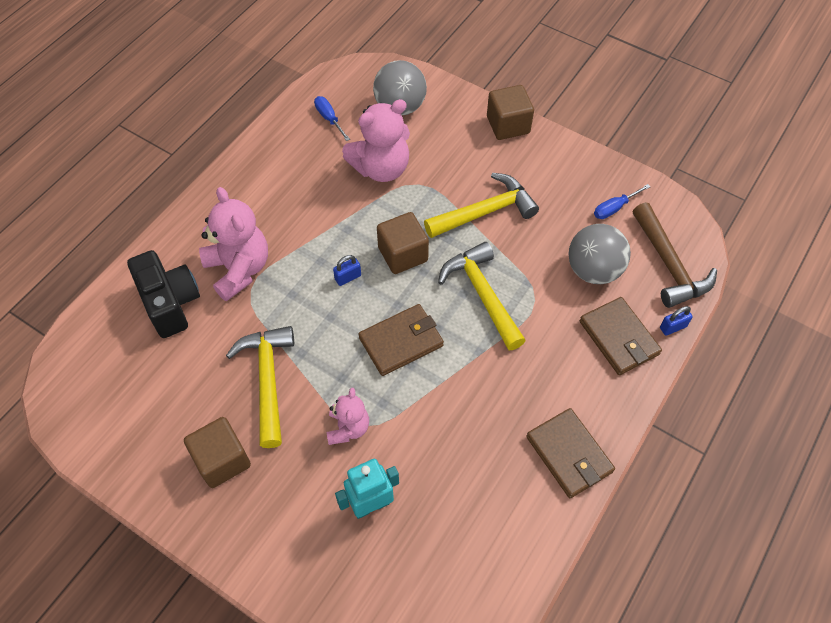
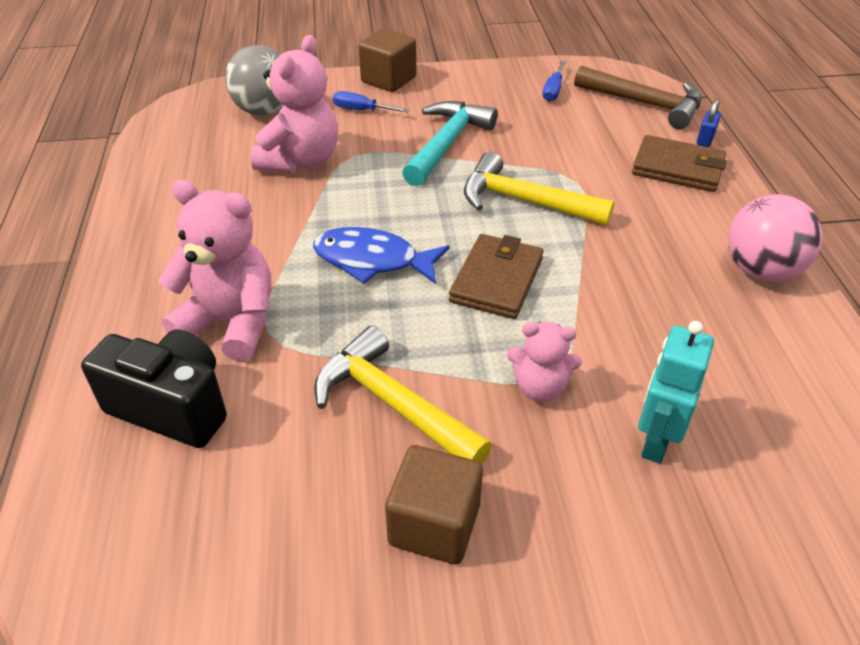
camera: 40 degrees left, 15 degrees down
(329, 119) = (195, 150): blue screwdriver -> blue screwdriver (362, 110)
(348, 277) = (372, 260): blue padlock -> blue fish
(348, 428) = (540, 387): pink teddy bear -> pink teddy bear turned 135 degrees clockwise
(403, 254) = (407, 212): brown cube -> none
(485, 211) = (447, 143): yellow hammer -> turquoise hammer
(569, 454) = (761, 270): brown wallet -> pink ball
(593, 270) = (594, 136): grey ball -> none

